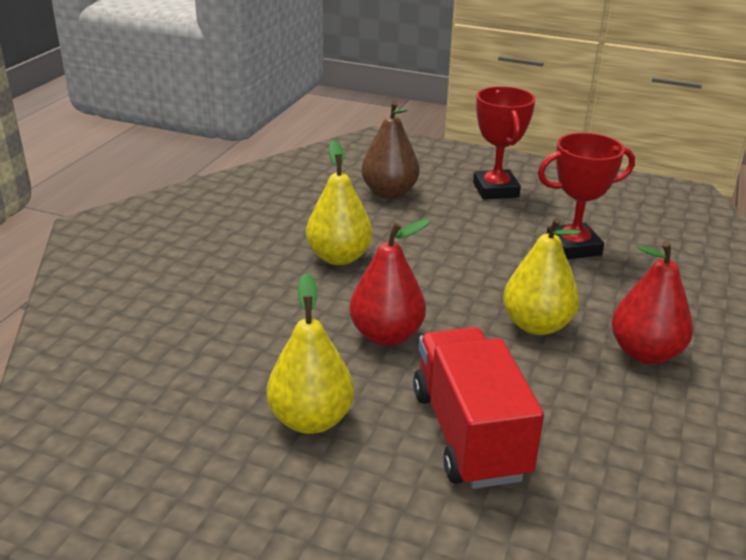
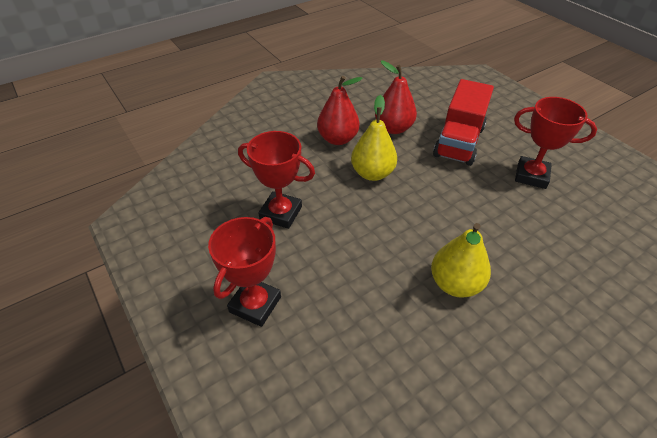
camera: 145 degrees left, 15 degrees up
(311, 420) = (531, 176): yellow pear -> red trophy
(386, 335) = (463, 203): red pear -> red pear (393, 128)
(389, 192) = (351, 354): brown pear -> none

